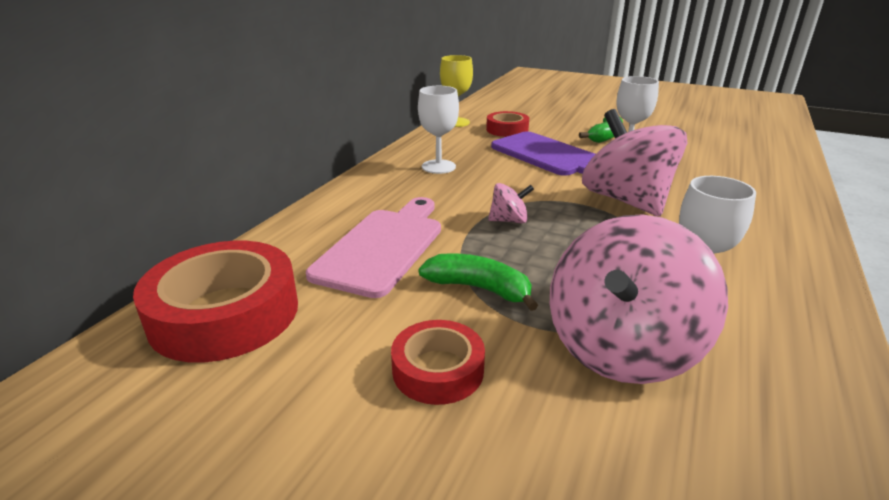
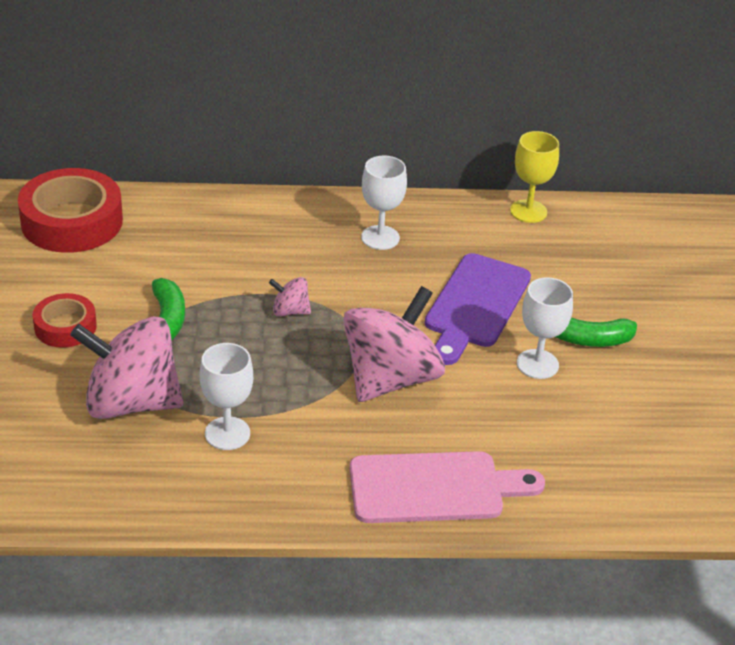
camera: 60 degrees right, 10 degrees up
(383, 247) = (197, 256): pink cutting board -> pink cutting board (435, 488)
(507, 130) = (538, 256): red tape -> none
(509, 220) = (290, 311): pink spinning top -> pink spinning top turned 135 degrees clockwise

